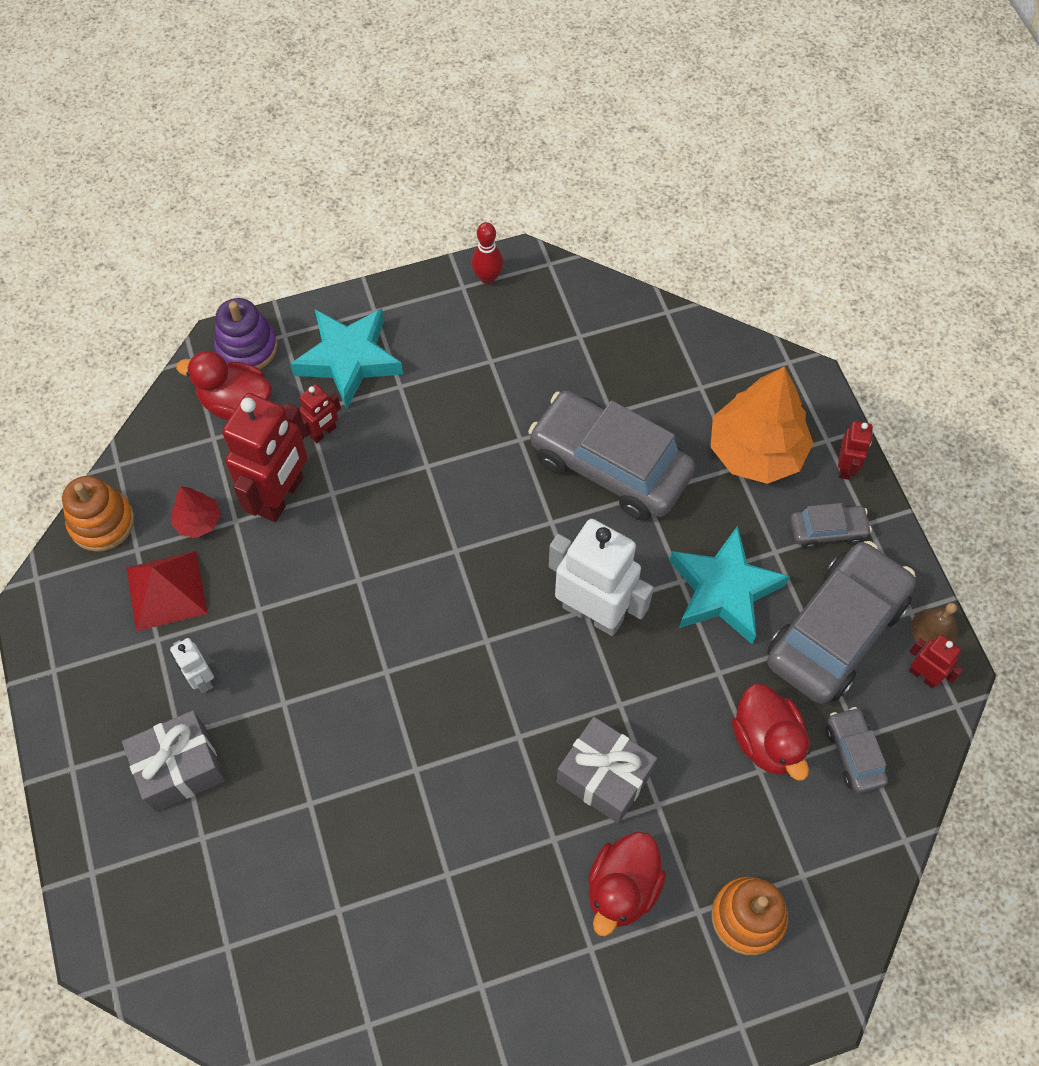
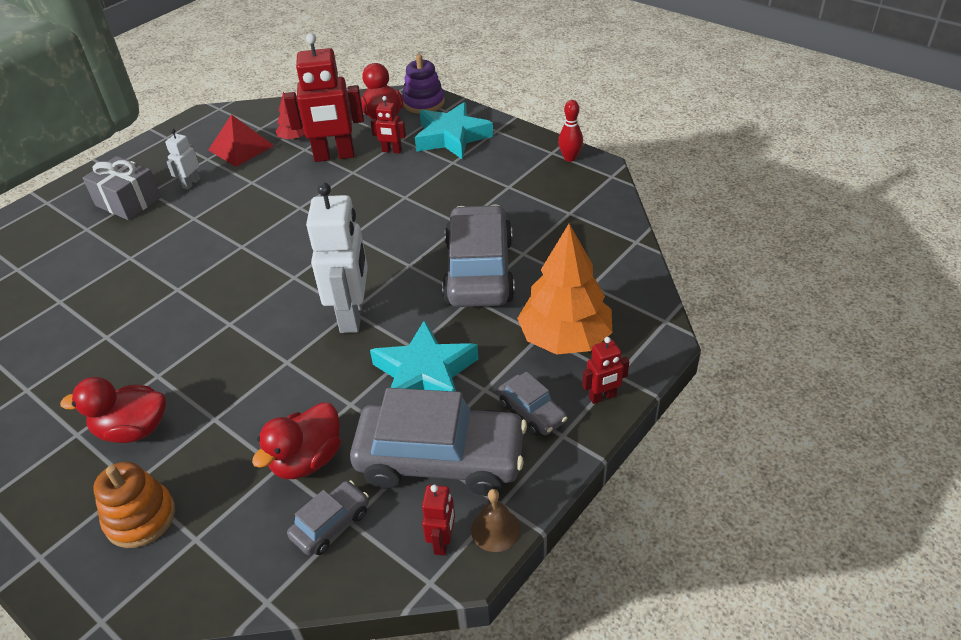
camera: 60 degrees right, 20 degrees down
(102, 522) = (268, 111): orange stacking toy -> none
(604, 777) = (221, 379): grey gift -> none

